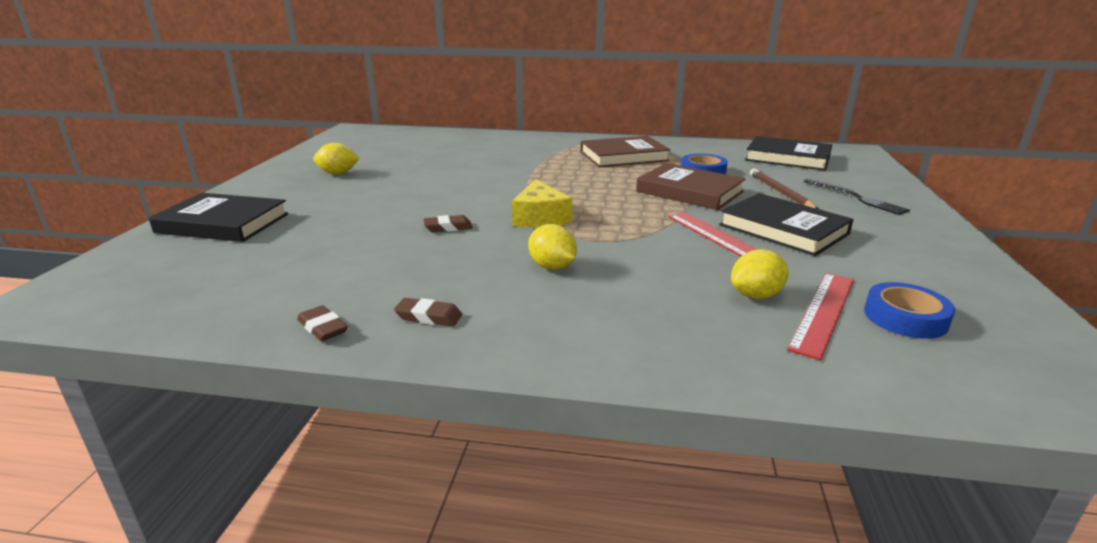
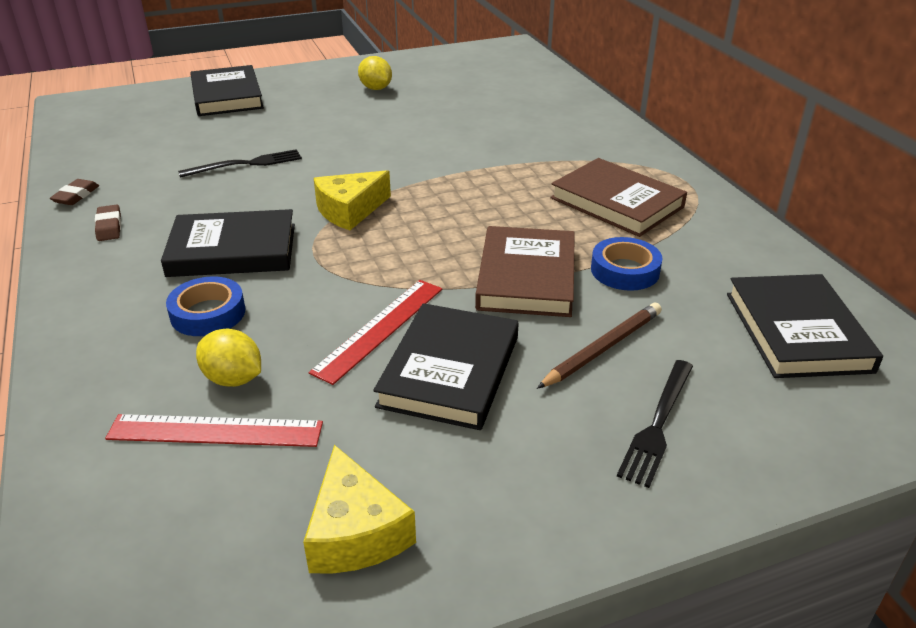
camera: 60 degrees right, 10 degrees up
(395, 238) = (246, 164): none -> black fork
(448, 227) = (287, 177): brown eraser -> none
(552, 267) = (232, 250): yellow lemon -> black book
(905, 318) = (230, 496): blue tape -> blue tape (208, 313)
(945, 284) = (355, 532): none -> yellow cheese

